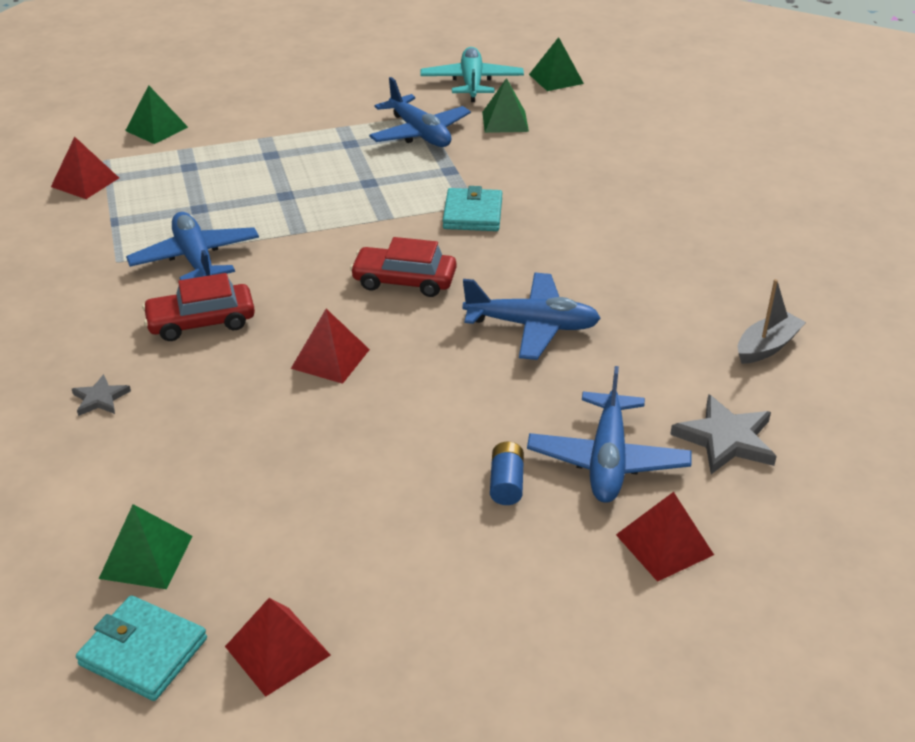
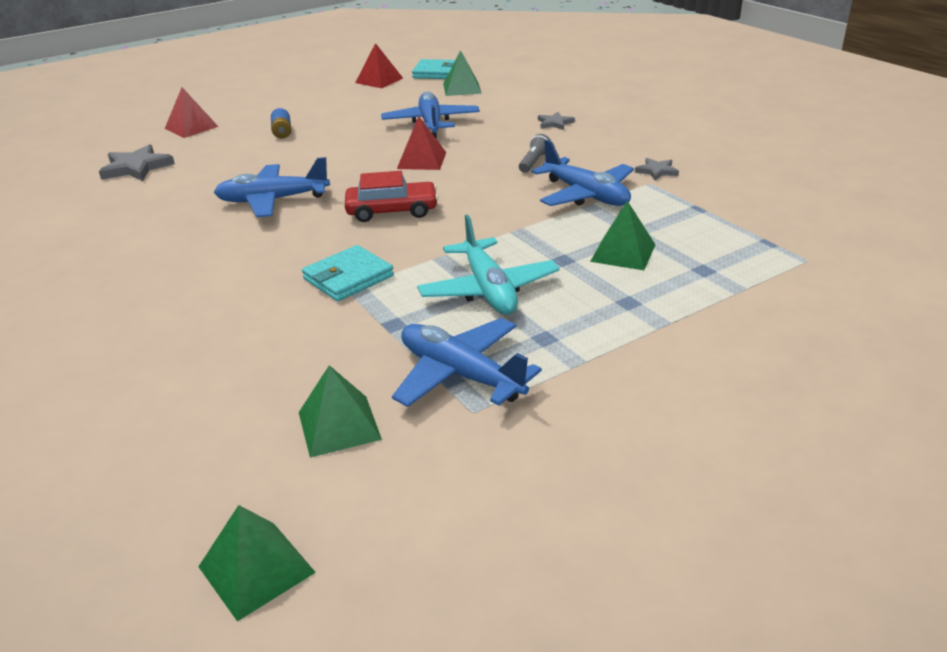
camera: 165 degrees right, 5 degrees down
(85, 182) = (784, 235): red pyramid -> none
(88, 276) = (657, 171): none -> grey star
(156, 129) = (812, 309): green pyramid -> green pyramid (623, 253)
(201, 322) = (534, 162): red car -> grey flashlight
(472, 83) = (423, 513): turquoise plane -> turquoise plane (488, 289)
(472, 214) = (348, 277): turquoise wallet -> turquoise wallet turned 60 degrees clockwise
(607, 460) = (219, 148): blue plane -> blue plane (431, 123)
(767, 346) = (75, 218): grey boat -> none

